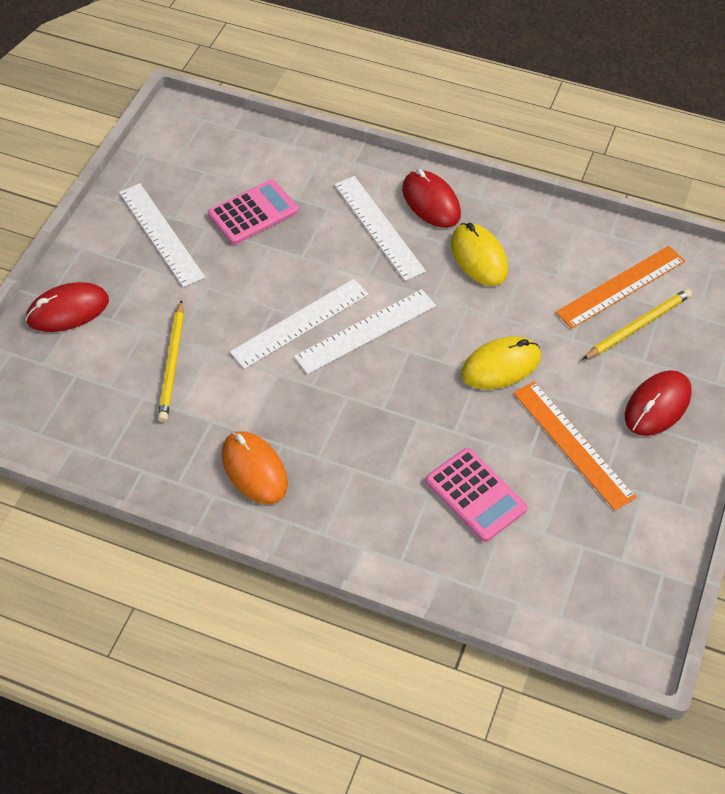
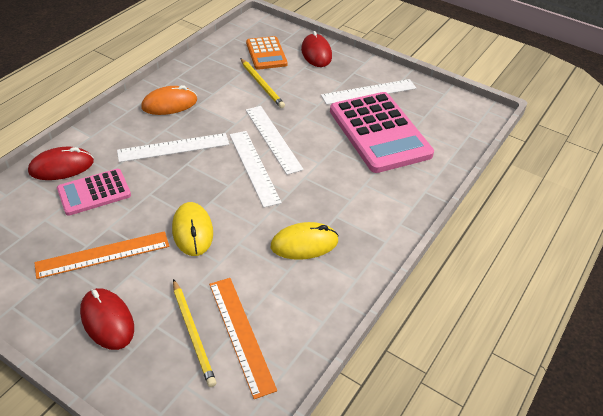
camera: 100 degrees right, 10 degrees down
(82, 376) = (266, 54): none -> orange calculator
(172, 363) = (261, 84): yellow pencil -> yellow pencil turned 135 degrees counterclockwise
(253, 213) = (379, 132): pink calculator -> pink calculator, size x1.82
(378, 227) = (351, 192): white ruler -> white ruler (173, 147)
(431, 202) = (372, 228): red mouse -> red mouse (61, 167)

